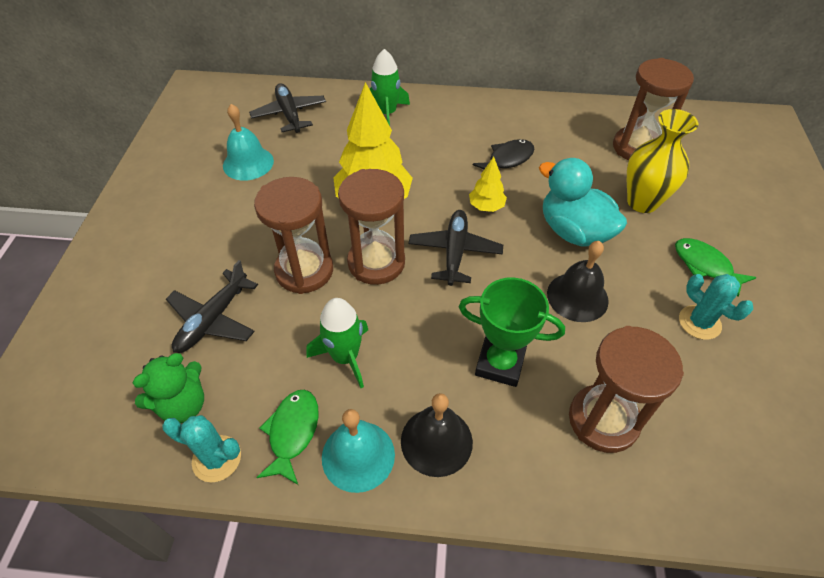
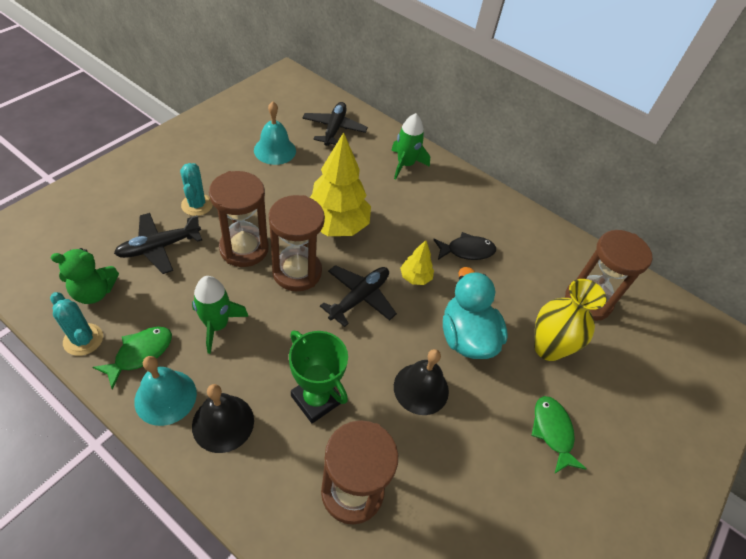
camera: 25 degrees right, 0 degrees up
(699, 322) = (502, 472): turquoise cactus -> turquoise cactus (197, 205)

